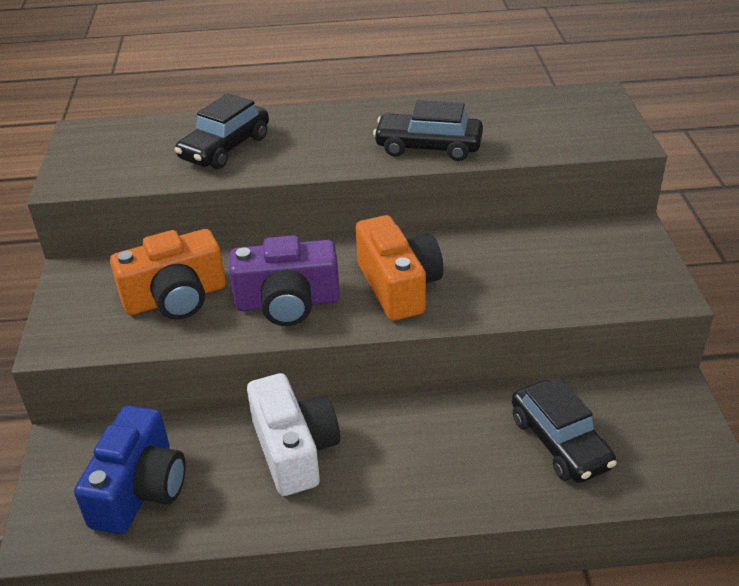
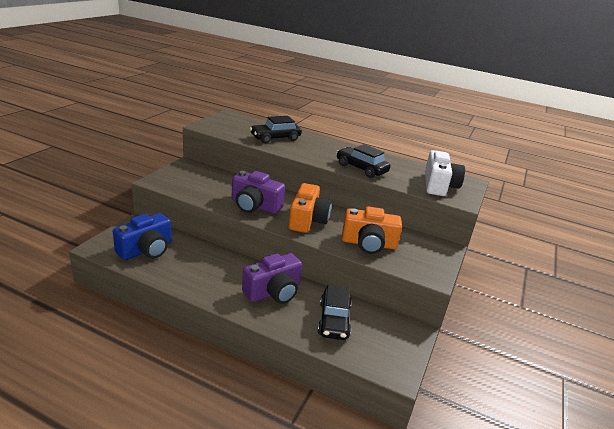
camera: 25 degrees right, 10 degrees down
(176, 298) = (214, 186): orange camera -> orange camera (368, 244)
(294, 450) = (217, 266): white camera -> white camera (439, 185)
(428, 444) = (273, 292): none -> purple camera

